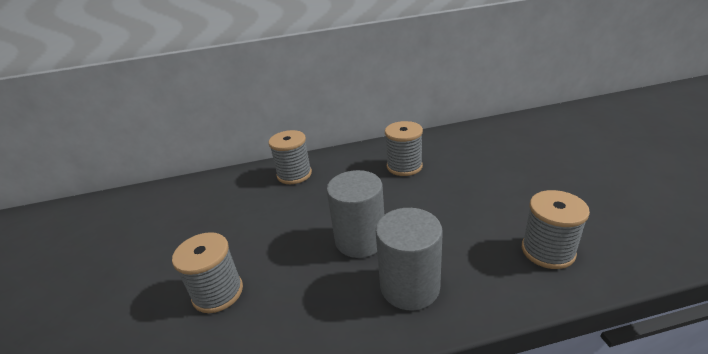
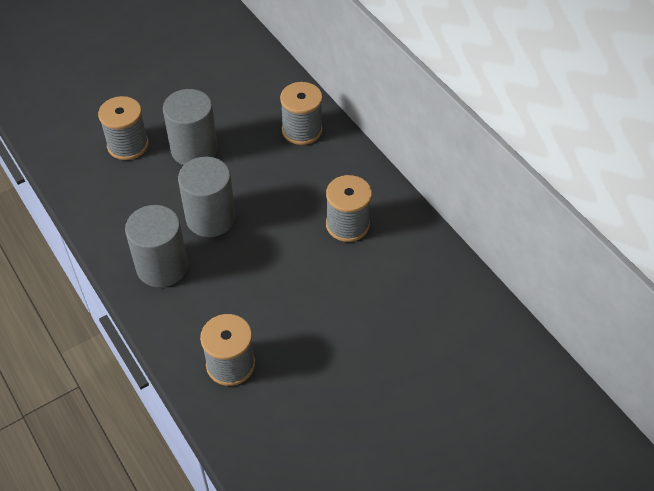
camera: 65 degrees right, 20 degrees up
(266, 239) = (194, 149): none -> grey cylinder

